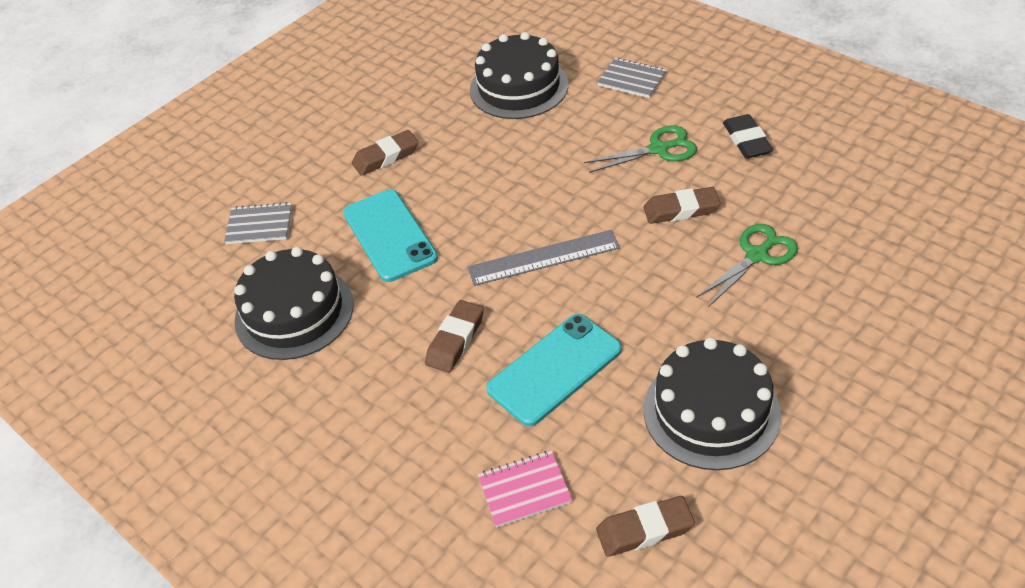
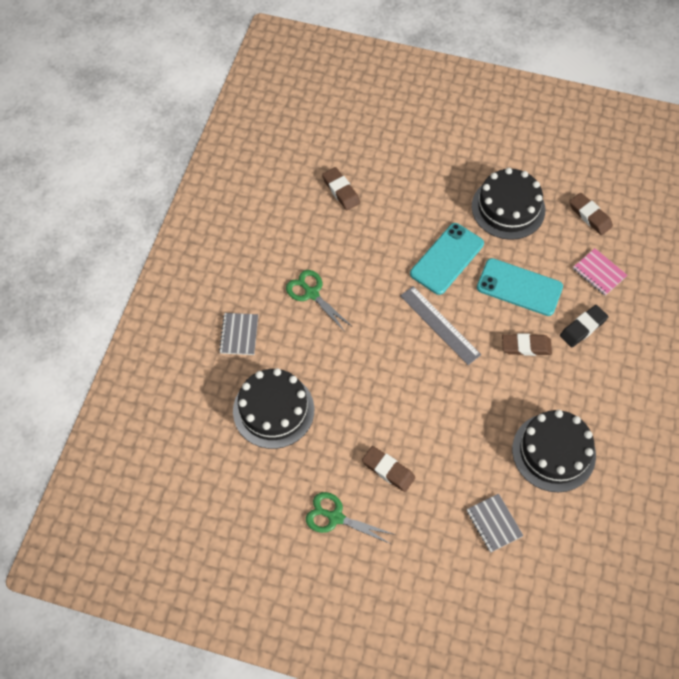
camera: 120 degrees left, 15 degrees up
(390, 235) = (462, 427): turquoise phone -> turquoise phone (447, 259)
(681, 210) = (365, 264): brown eraser -> brown eraser (341, 191)
(746, 141) = (284, 246): black eraser -> black eraser (583, 328)
(757, 255) = (387, 215): green scissors -> green scissors (335, 517)

